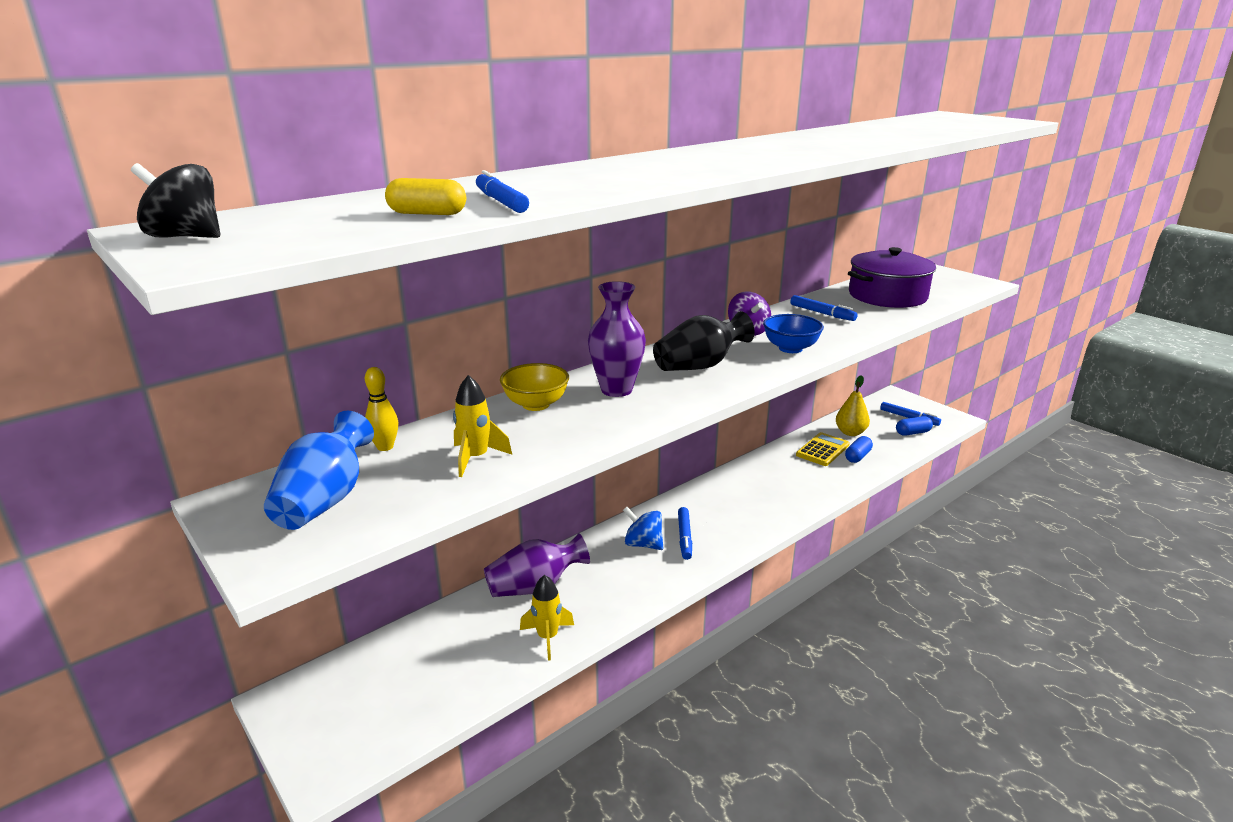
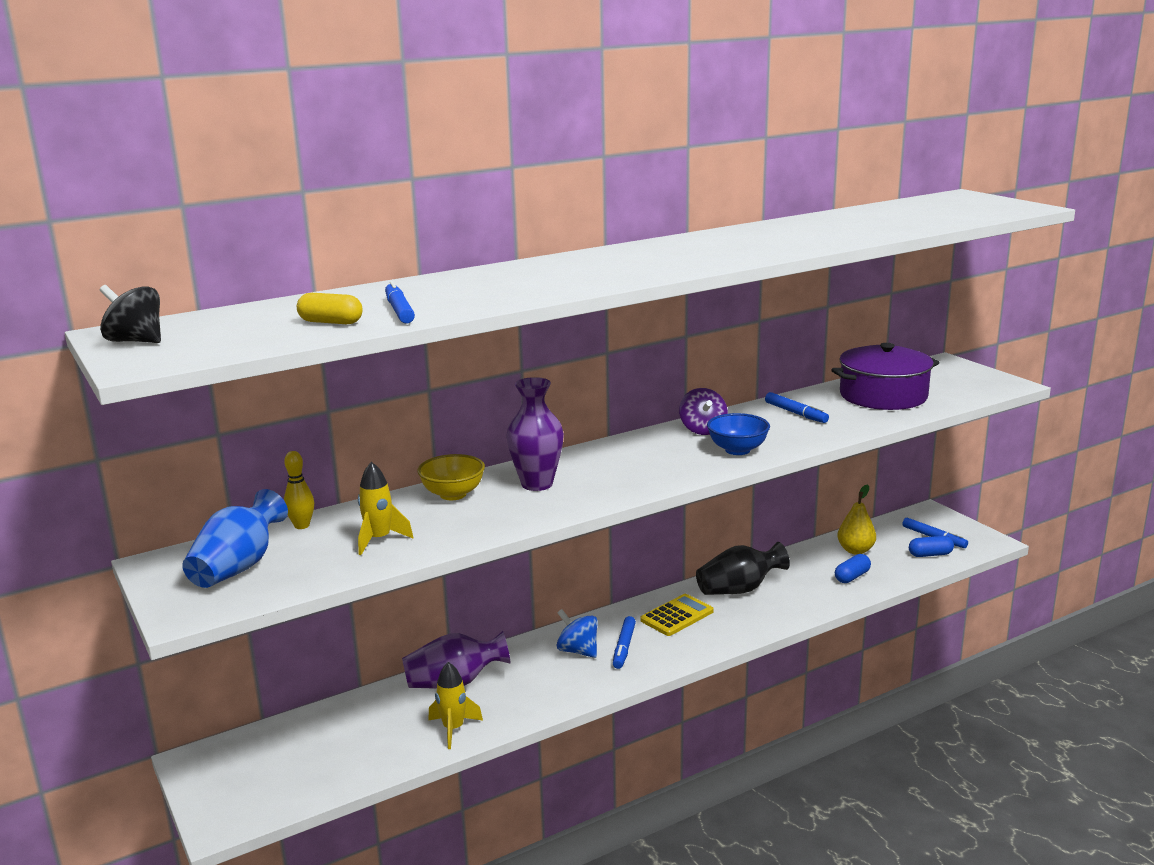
camera: 10 degrees right, 5 degrees down
(700, 366) = (632, 464): black vase -> black vase (739, 589)
(822, 450) = (814, 568): yellow calculator -> yellow calculator (677, 616)

